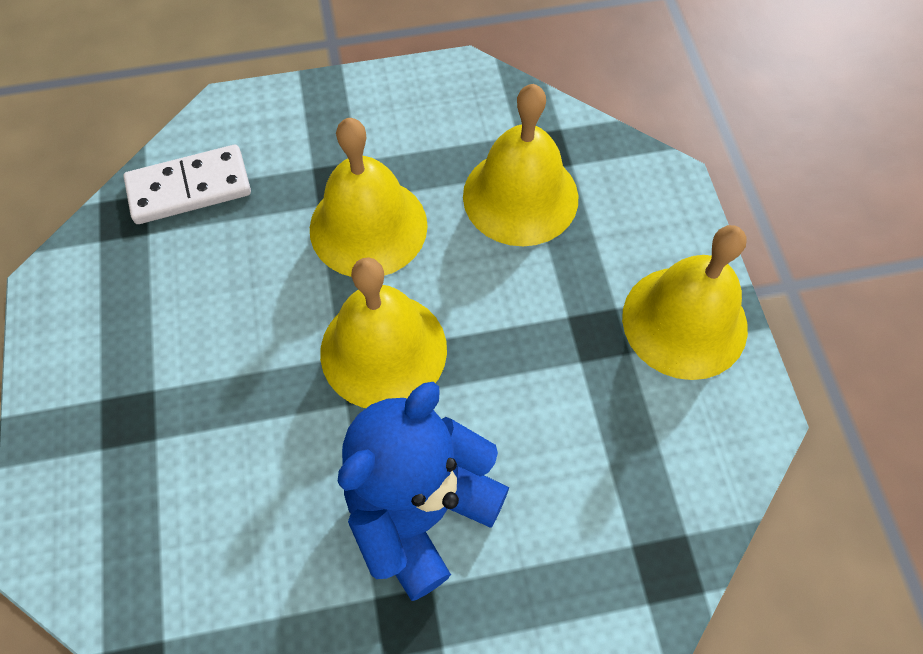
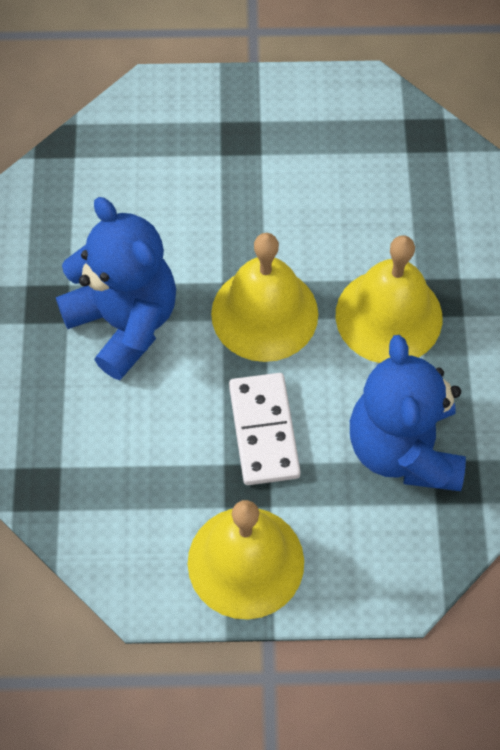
camera: 100 degrees right, 0 degrees up
(189, 188) = (449, 182): white domino -> white domino (263, 431)
(520, 196) = (404, 448): yellow bell -> blue teddy bear

